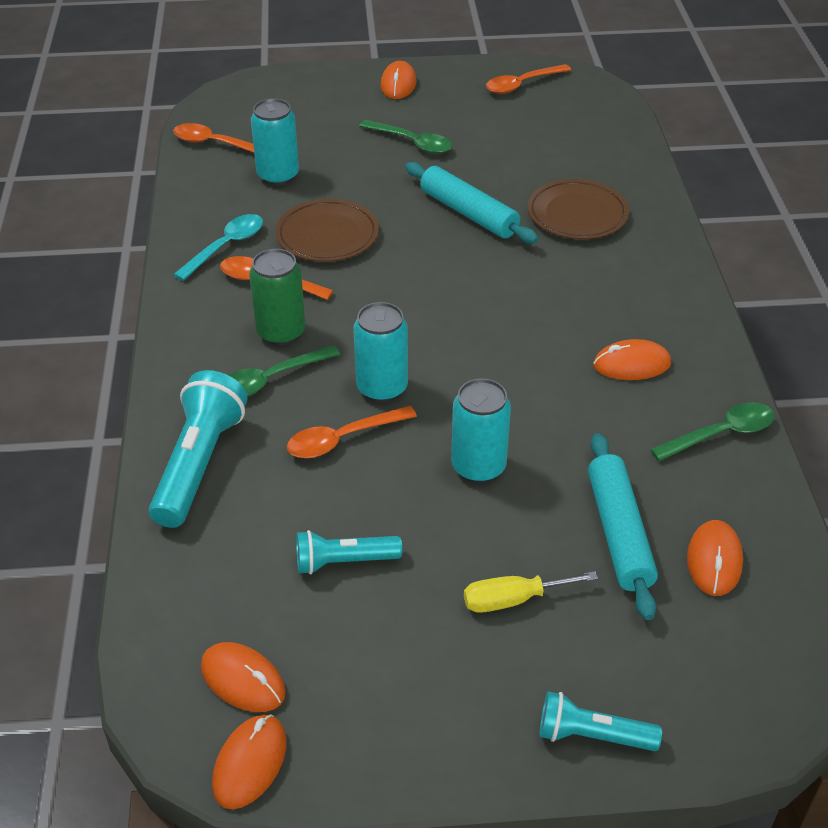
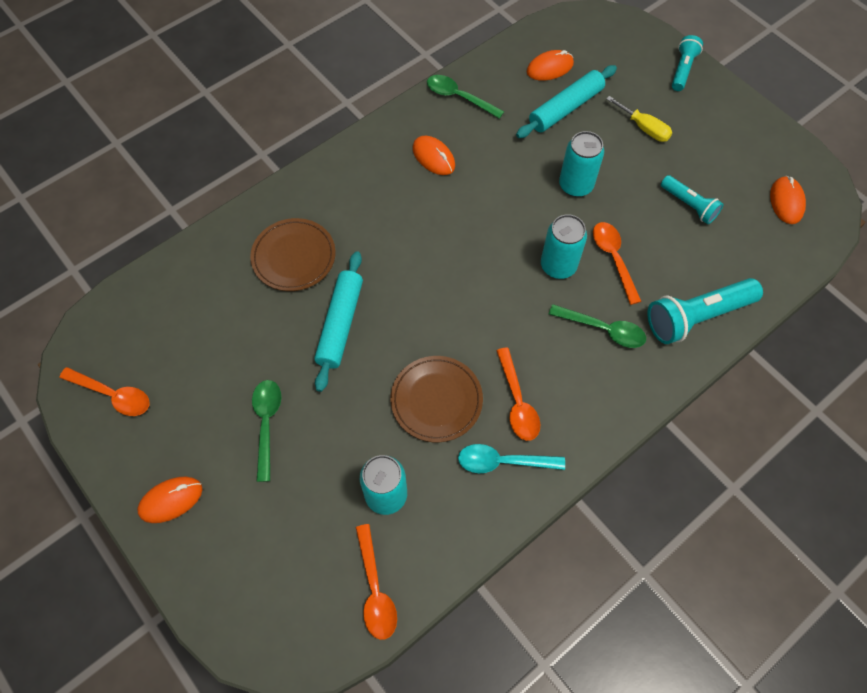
camera: 125 degrees left, 20 degrees up
(250, 763) = (815, 172): orange mouse -> none
(281, 332) = (559, 355): green can -> none
(343, 439) = (613, 259): orange spoon -> orange spoon turned 135 degrees counterclockwise
(592, 735) = (682, 70): turquoise flashlight -> turquoise flashlight turned 135 degrees counterclockwise

